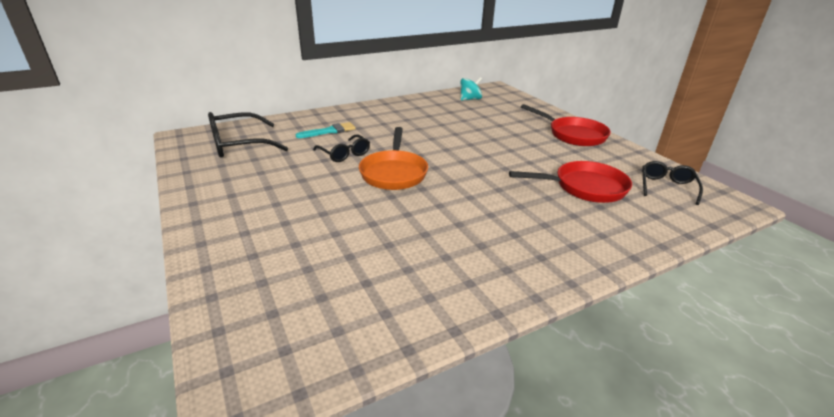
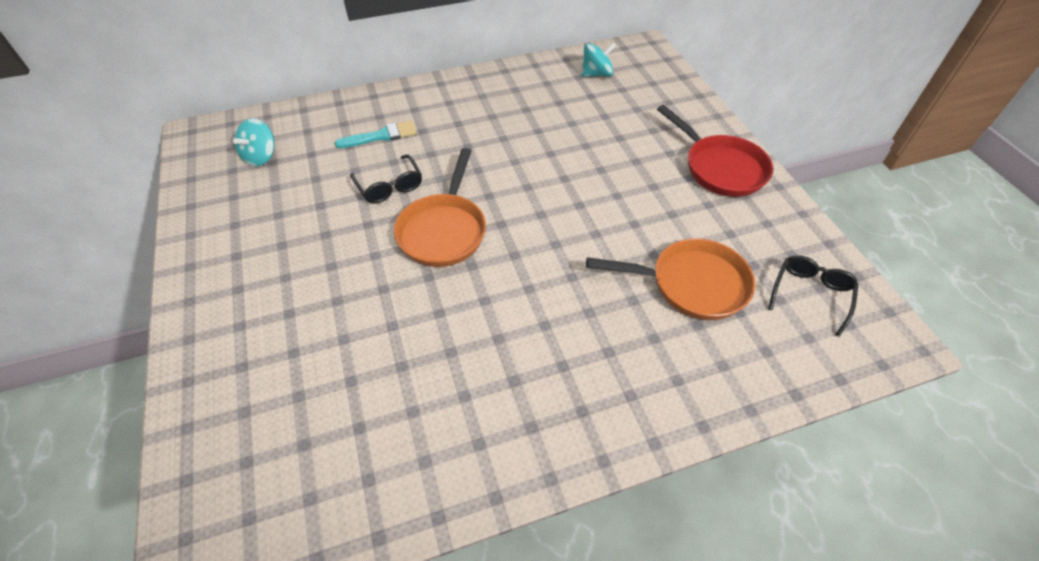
camera: 10 degrees right, 20 degrees up
(239, 145) = (261, 157): black glasses -> turquoise spinning top
(585, 187) = (691, 284): red pan -> orange pan

